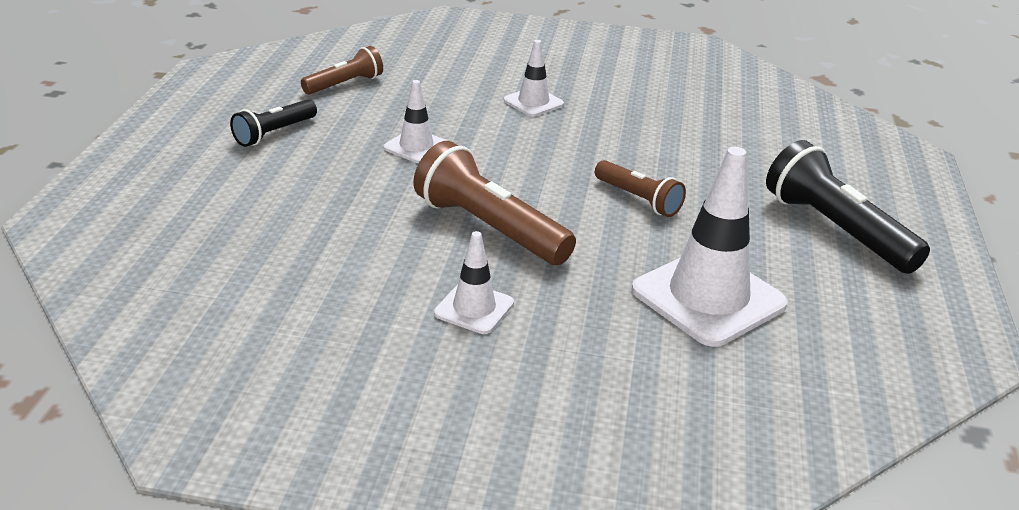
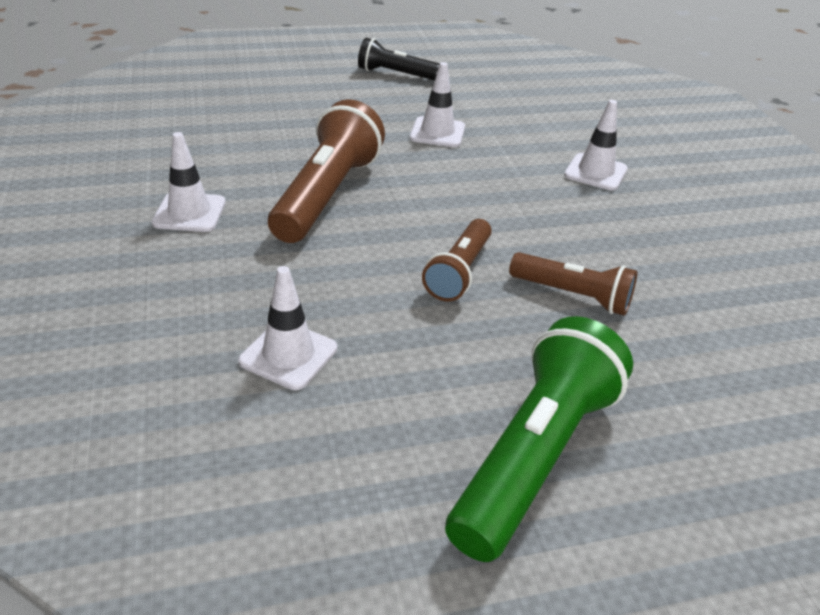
camera: 65 degrees right, 5 degrees up
(345, 84) = (509, 81): brown flashlight -> brown flashlight (572, 295)
(708, 297) = (288, 355): white traffic cone -> white traffic cone, size x0.52
(836, 230) = (534, 456): black flashlight -> green flashlight

